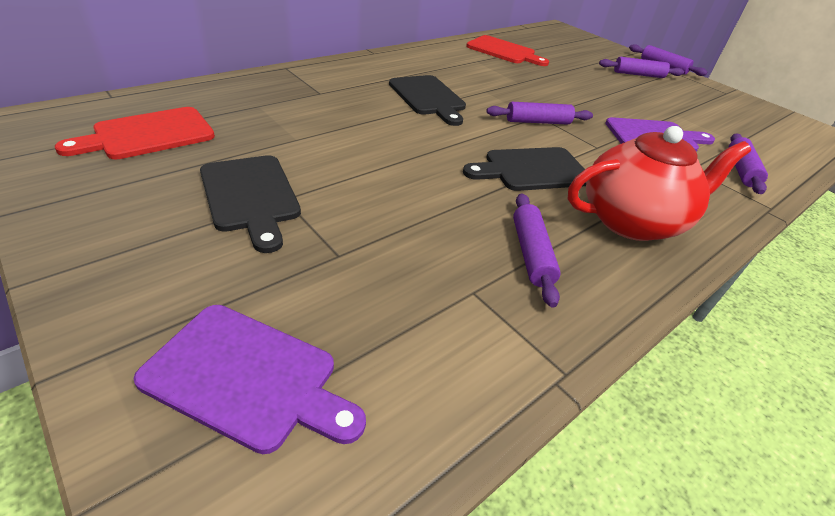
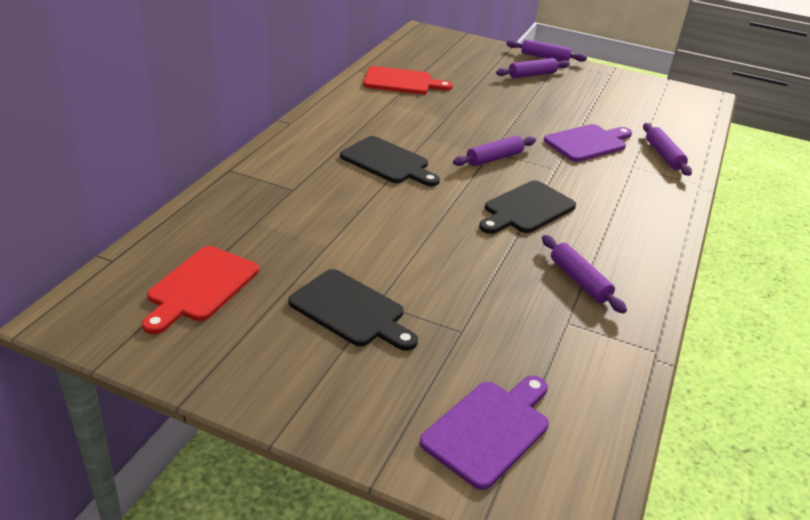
camera: 25 degrees left, 5 degrees down
(248, 377) = (489, 429): purple cutting board -> purple cutting board turned 45 degrees counterclockwise
(631, 221) = (622, 229): red teapot -> none

